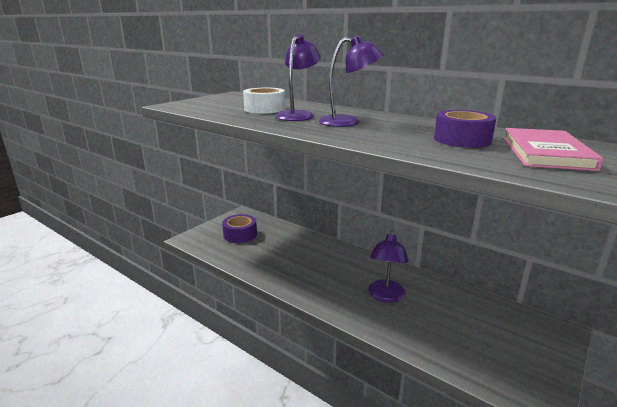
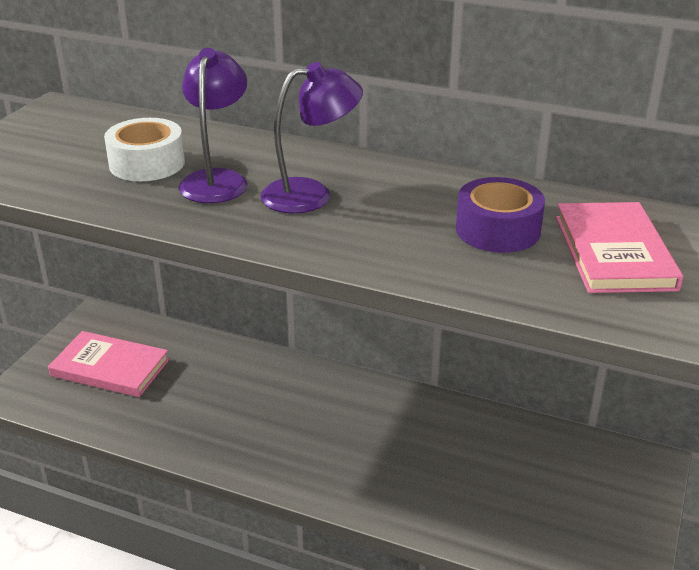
camera: 15 degrees left, 10 degrees up
(240, 234) = (110, 368): purple tape -> pink book
(385, 296) = (394, 452): purple lamp -> none

